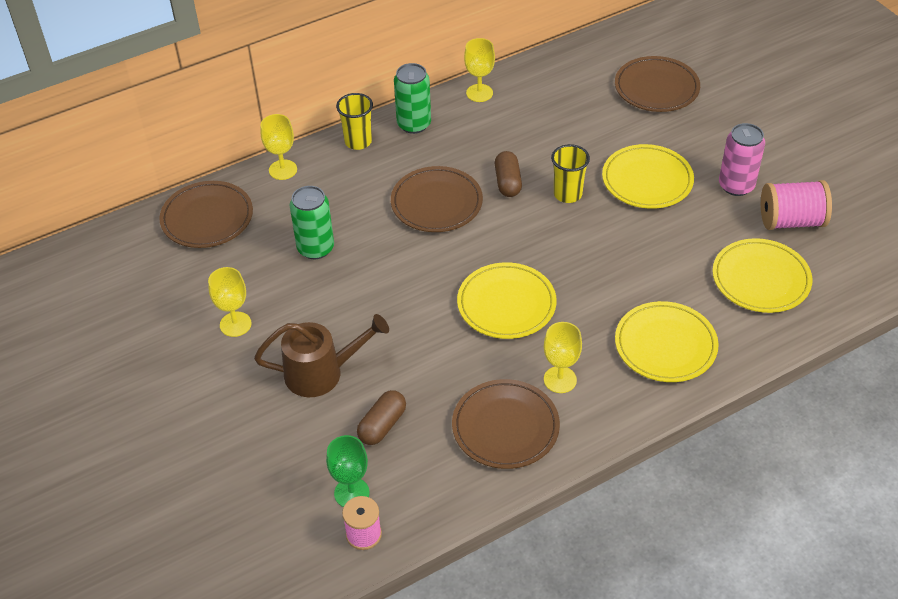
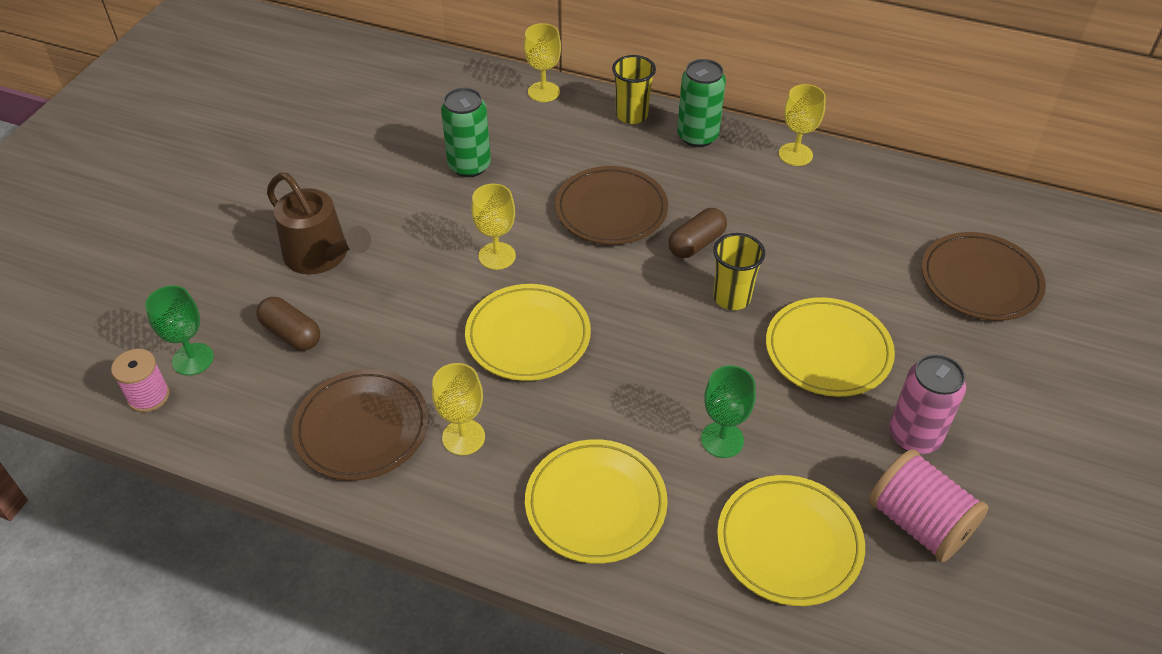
camera: 50 degrees right, 0 degrees up
(207, 218) = (439, 84): brown plate -> none
(235, 324) = (332, 170): yellow goblet -> yellow goblet (497, 256)
(382, 425) = (291, 334): brown capsule -> brown capsule turned 45 degrees clockwise
(669, 263) = (722, 440): none -> green goblet

